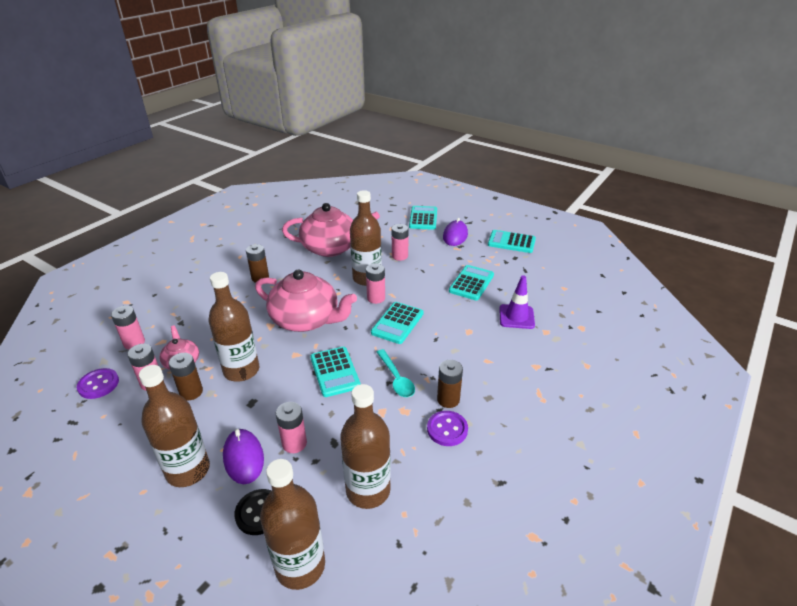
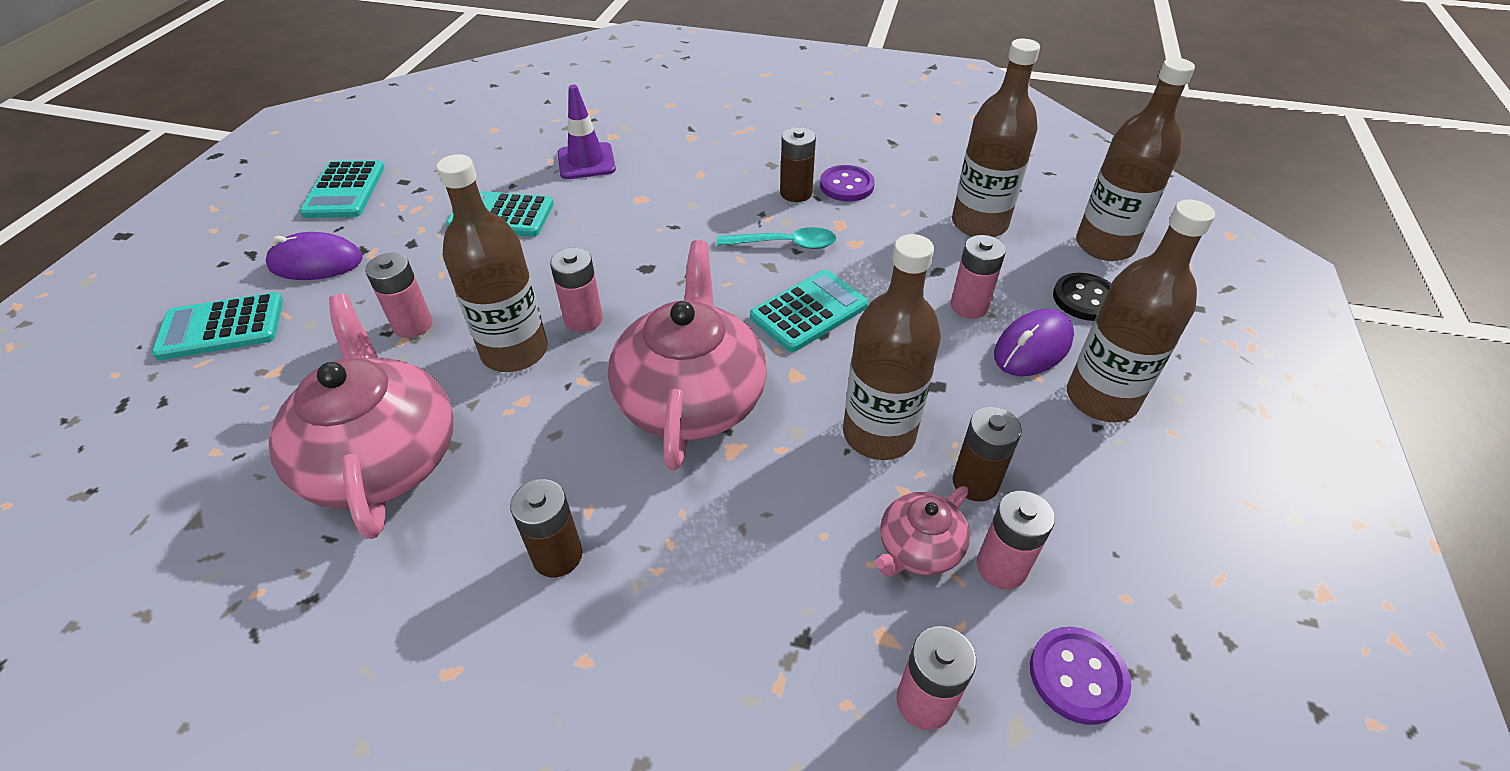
camera: 110 degrees left, 10 degrees up
(396, 379) = (785, 244): turquoise spoon -> turquoise spoon turned 45 degrees clockwise
(397, 323) = (651, 274): turquoise calculator -> none

